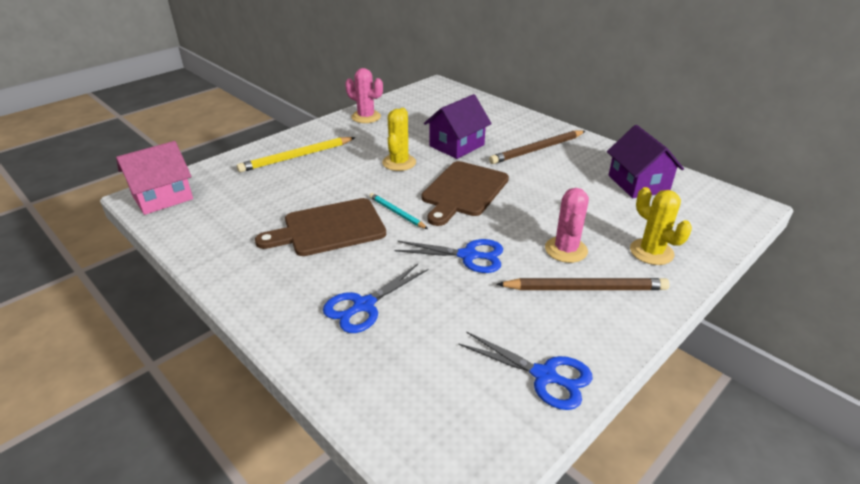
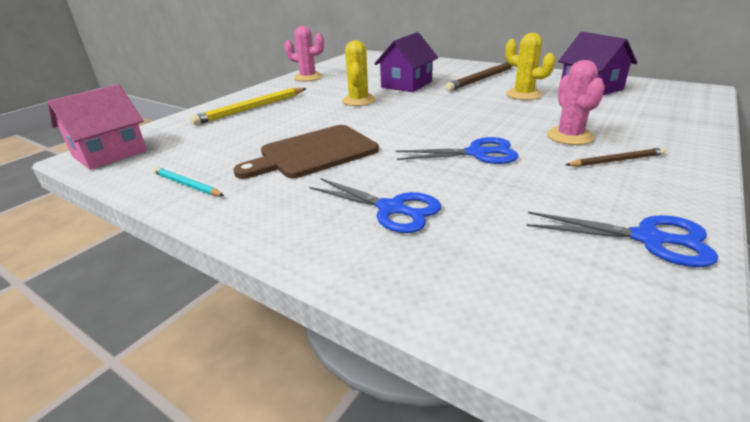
camera: 10 degrees left, 5 degrees down
(364, 305) = (391, 209): blue scissors -> blue scissors turned 90 degrees counterclockwise
(396, 213) = (379, 133): turquoise pencil -> turquoise pencil (186, 185)
(463, 191) = (435, 111): brown cutting board -> none
(585, 288) = (616, 160): brown pencil -> brown pencil, size x0.59
(651, 252) = (650, 127): yellow cactus -> yellow cactus (523, 95)

